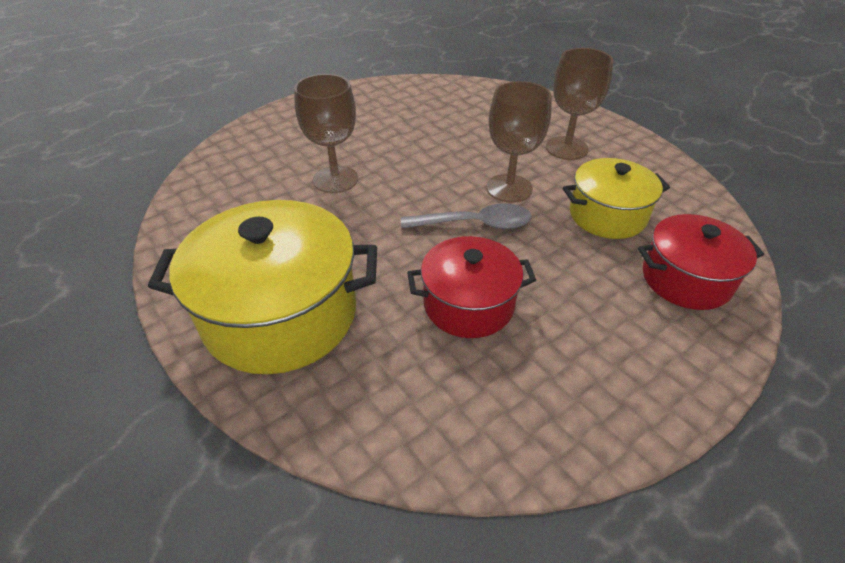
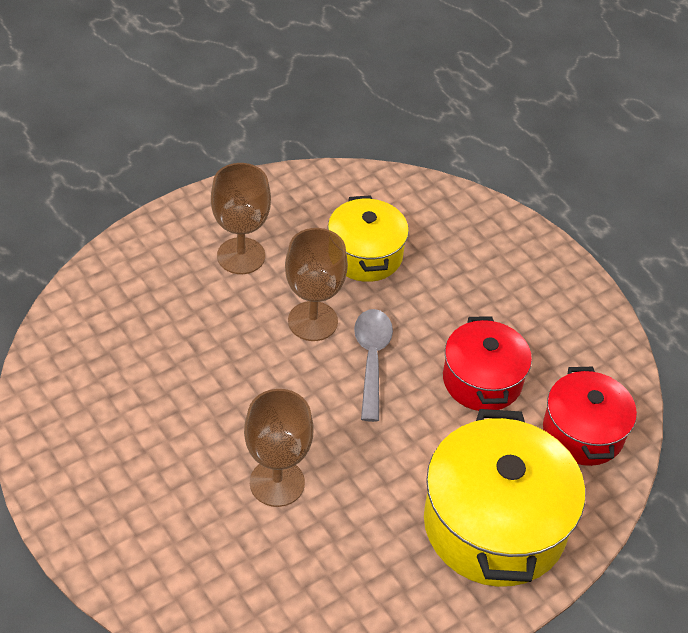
camera: 90 degrees left, 5 degrees up
(686, 279) = (454, 229): red pot -> red pot (583, 432)

